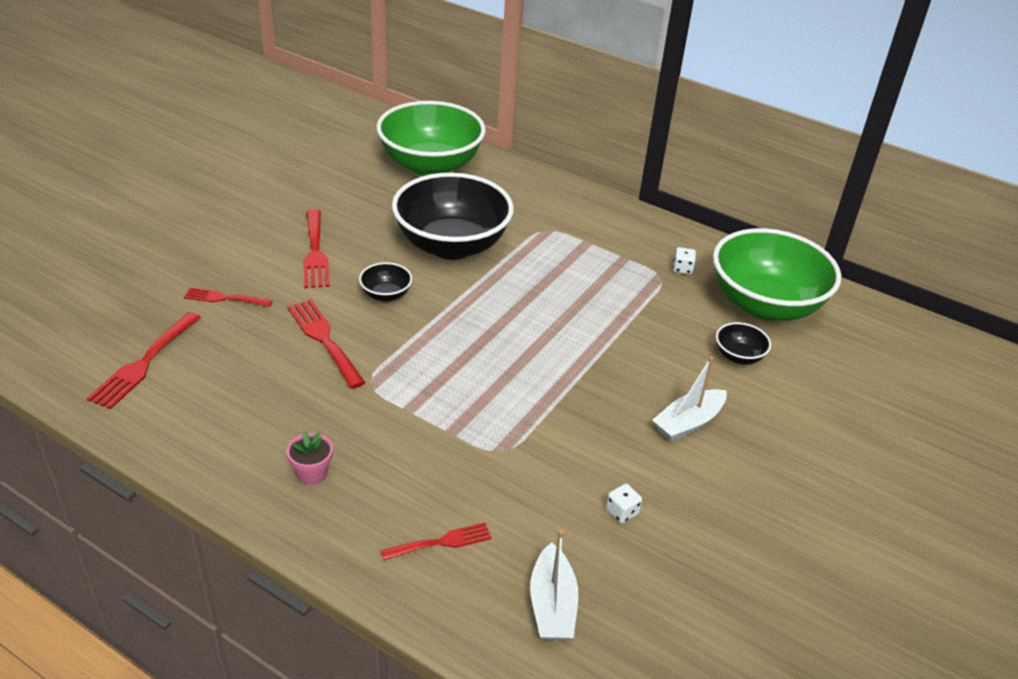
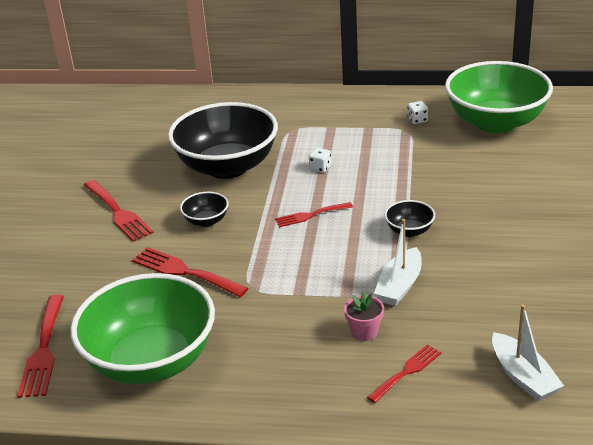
camera: 20 degrees left, 5 degrees down
(224, 298) = (70, 275): red fork -> red fork (310, 215)
(312, 473) = (263, 369): pink flower pot -> pink flower pot (364, 332)
(430, 165) = (157, 116): green bowl -> green bowl (151, 361)
(622, 512) = (517, 295): white dice -> white dice (320, 168)
(688, 423) = (511, 219): white boat -> white boat (399, 286)
(738, 356) = (507, 163): black bowl -> black bowl (409, 231)

